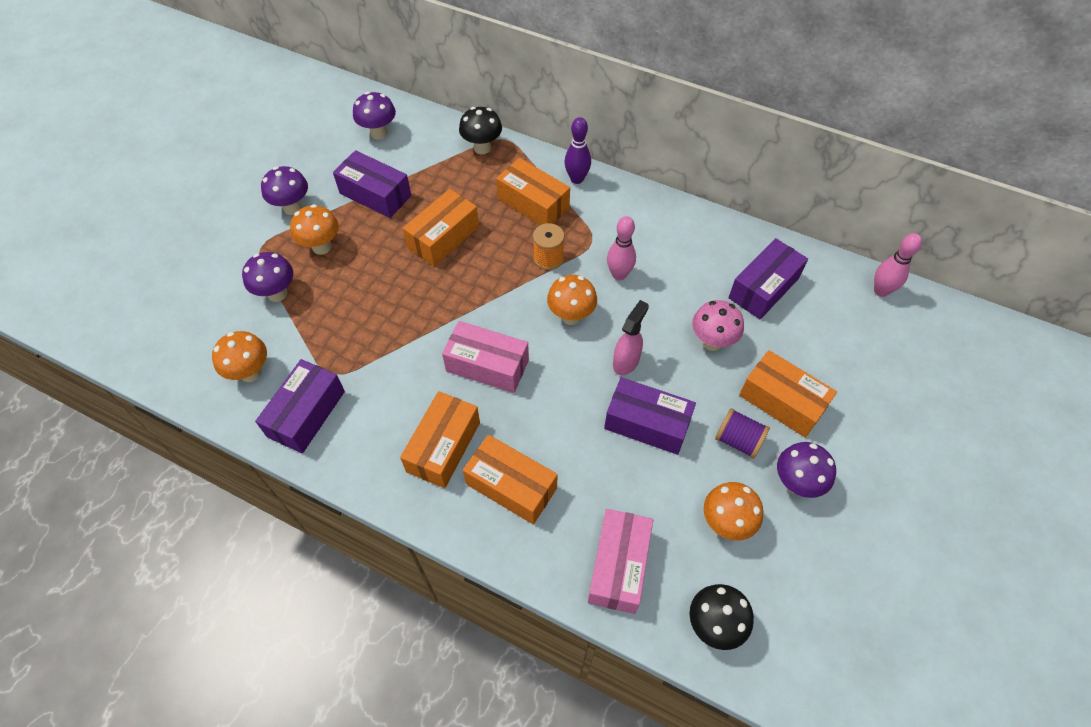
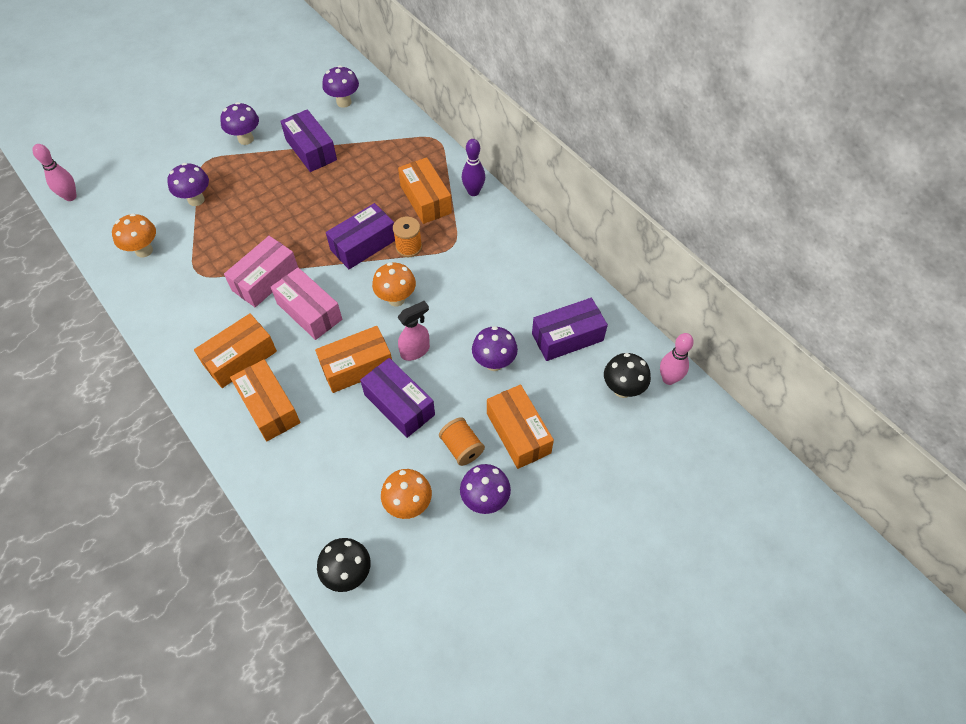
camera: 25 degrees right, 0 degrees up
(306, 414) = (162, 295): purple box -> purple box (363, 245)
(321, 247) = (248, 176): orange mushroom -> none
(443, 237) = (340, 201): orange box -> orange box (357, 367)
(482, 148) = (415, 140): black mushroom -> black mushroom (622, 389)
(619, 274) = (455, 281): pink bowling pin -> pink bowling pin (70, 197)
(619, 566) = (307, 499): pink box -> pink box (265, 280)
(712, 342) = (494, 363): pink mushroom -> purple mushroom
(738, 440) = (461, 447): purple spool -> orange spool

